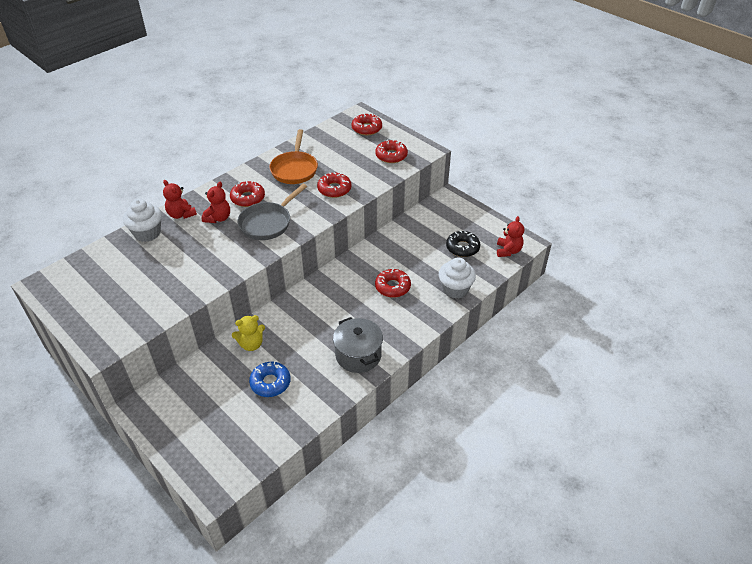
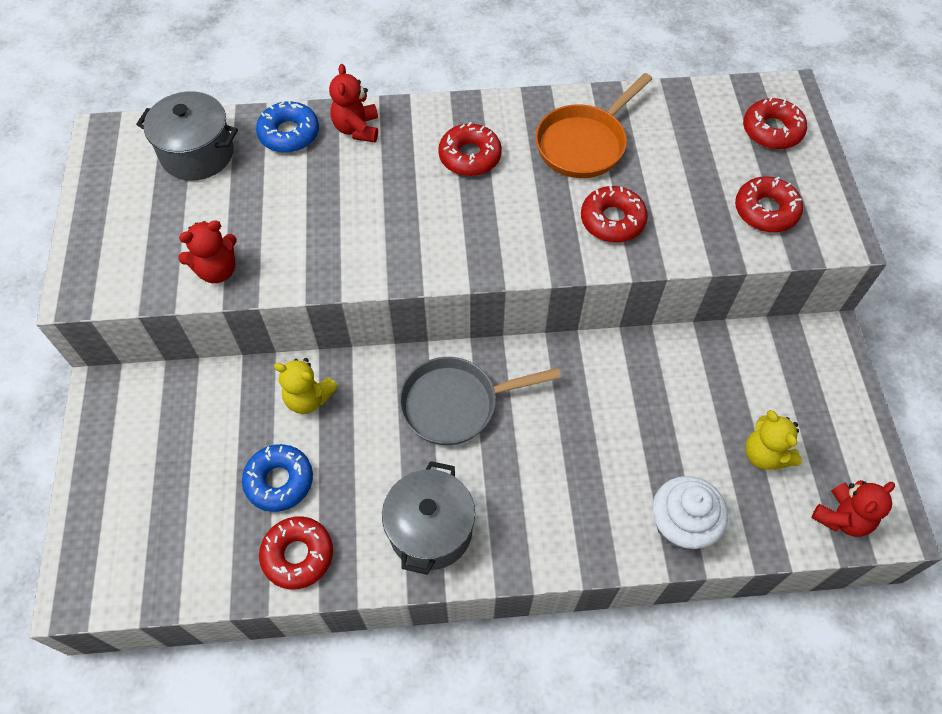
camera: 40 degrees right, 15 degrees up
(105, 265) = (197, 153): none -> grey pot
(147, 233) = (289, 134): white cupcake -> blue donut
(218, 218) = (399, 167): red teddy bear -> red teddy bear (217, 270)
(268, 223) = (459, 220): grey pan -> grey pan (456, 404)
(392, 287) = (585, 447): red donut -> red donut (298, 555)
(462, 248) = (765, 454): black donut -> yellow teddy bear

